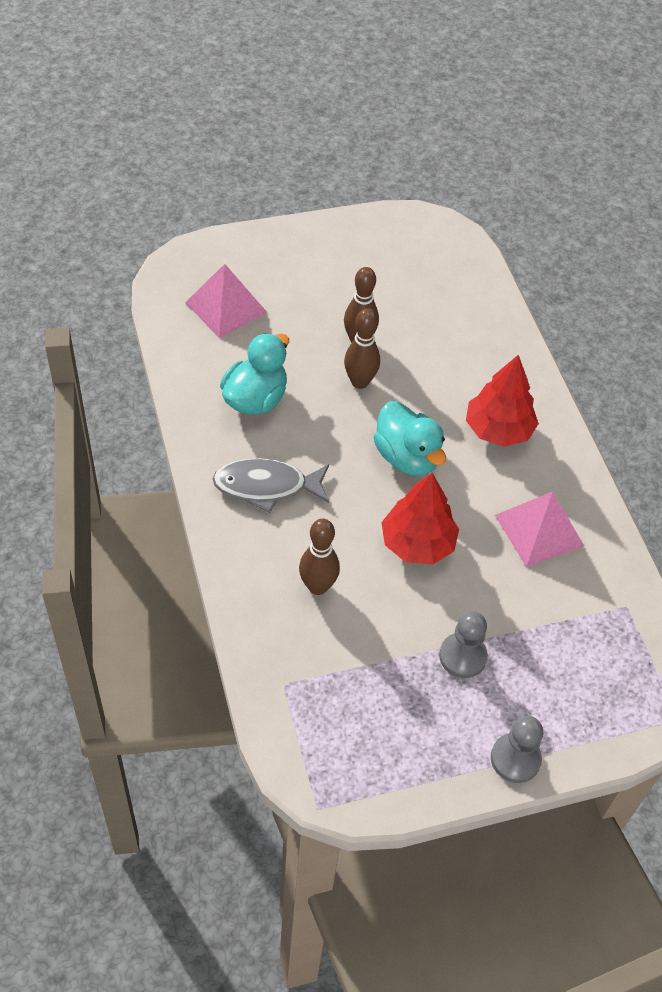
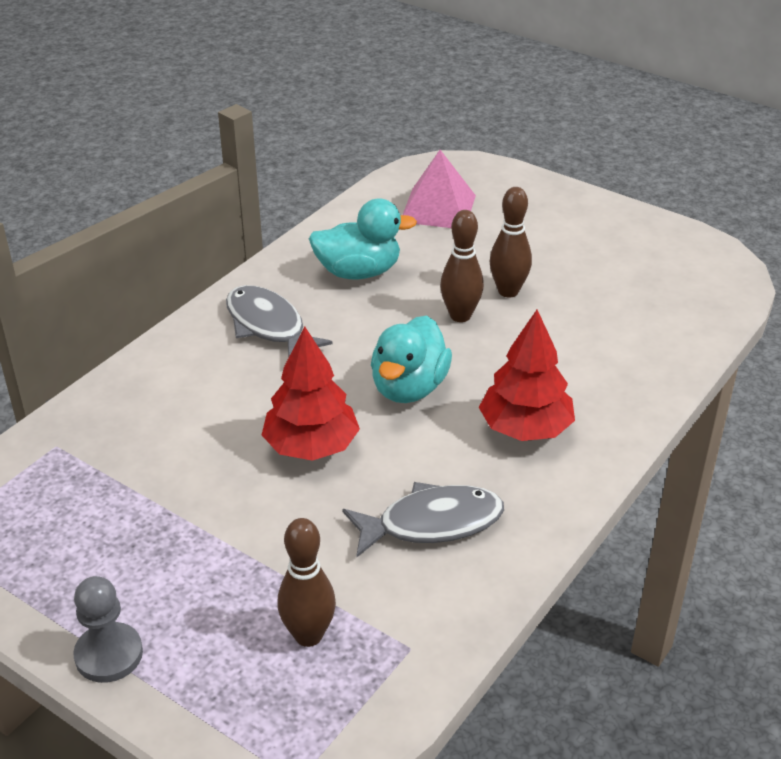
camera: 55 degrees right, 15 degrees down
(317, 586) = (188, 410): brown bowling pin -> brown bowling pin (308, 635)
(463, 656) = (204, 548): grey pawn -> none
(539, 530) = (432, 523): pink pyramid -> grey fish

